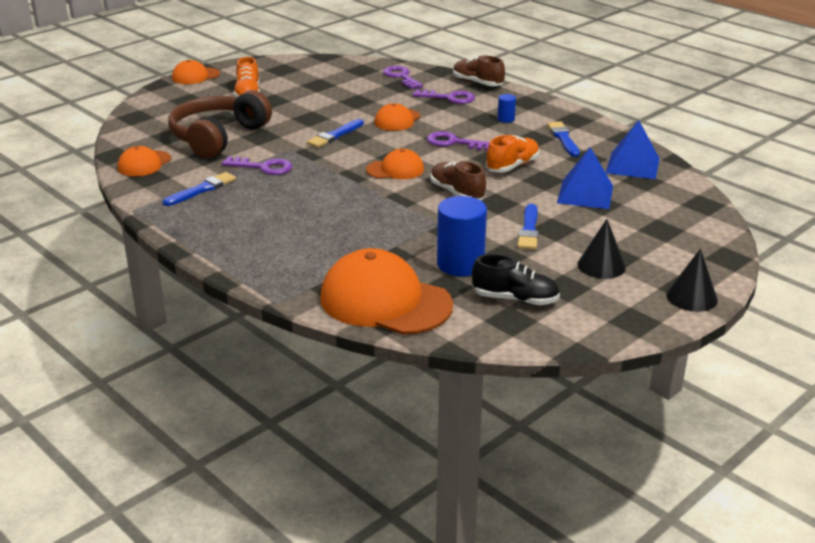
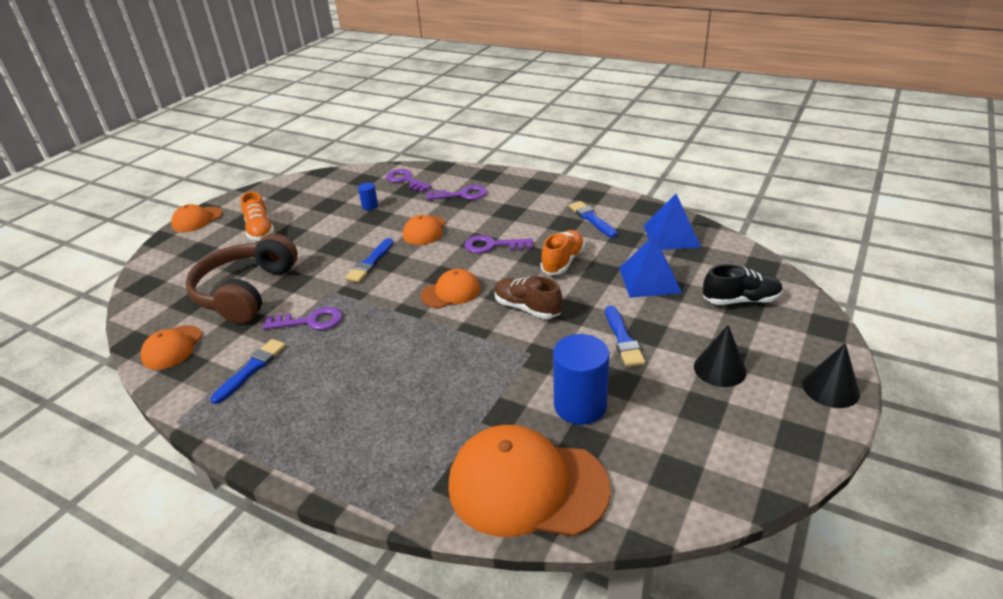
camera: 15 degrees left, 5 degrees up
(477, 83) = (480, 173): brown shoe -> none
(506, 119) = (527, 208): blue cylinder -> blue cylinder (370, 206)
(515, 299) = (663, 441): black shoe -> black shoe (741, 300)

